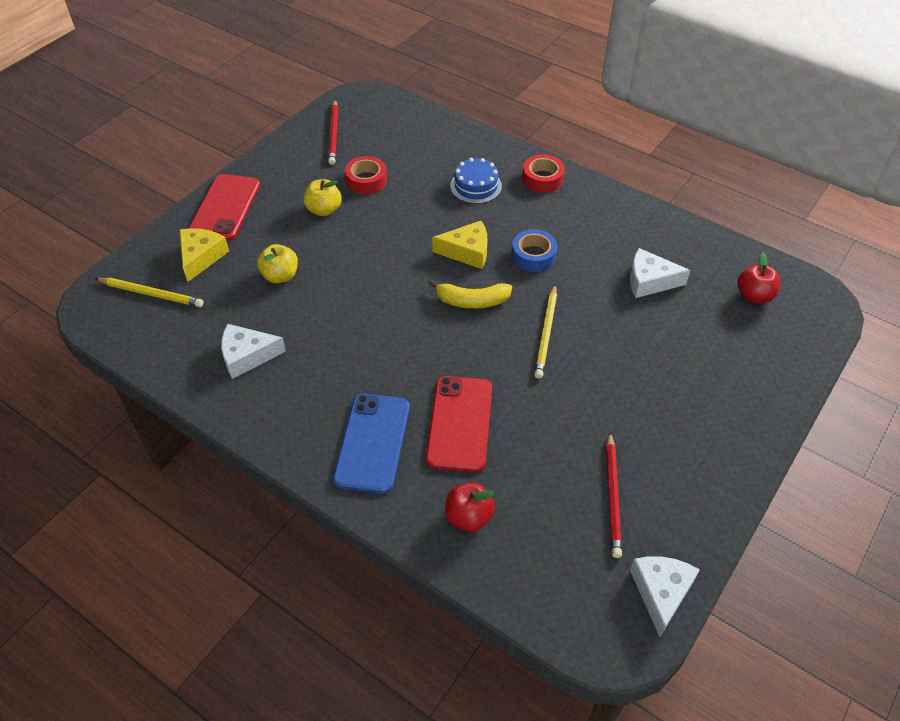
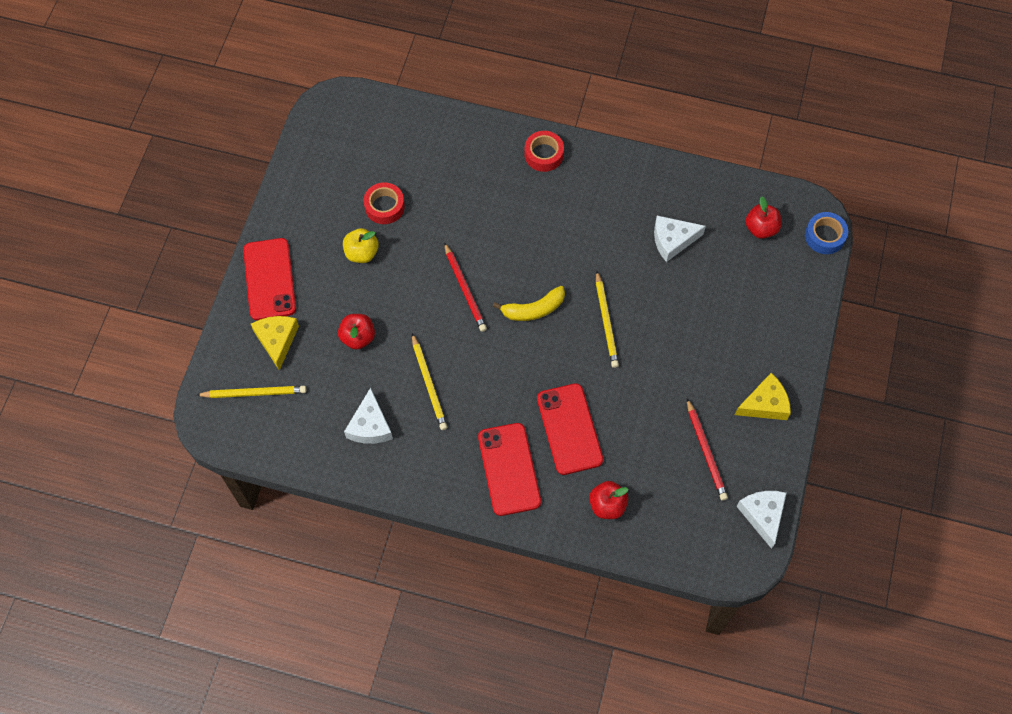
camera: 20 degrees left, 15 degrees up
(247, 356) = (370, 426): white cheese -> white cheese turned 60 degrees counterclockwise
(280, 276) = (358, 337): yellow apple -> red apple
(329, 336) = (429, 384): none -> yellow pencil
(334, 134) = (328, 160): red pencil -> red pencil (465, 289)
(372, 442) = (509, 469): blue phone -> red phone
(467, 251) = (509, 258): yellow cheese -> yellow cheese (765, 404)
(476, 186) = (487, 182): blue cake -> none
(533, 256) = (567, 245): blue tape -> blue tape (824, 236)

